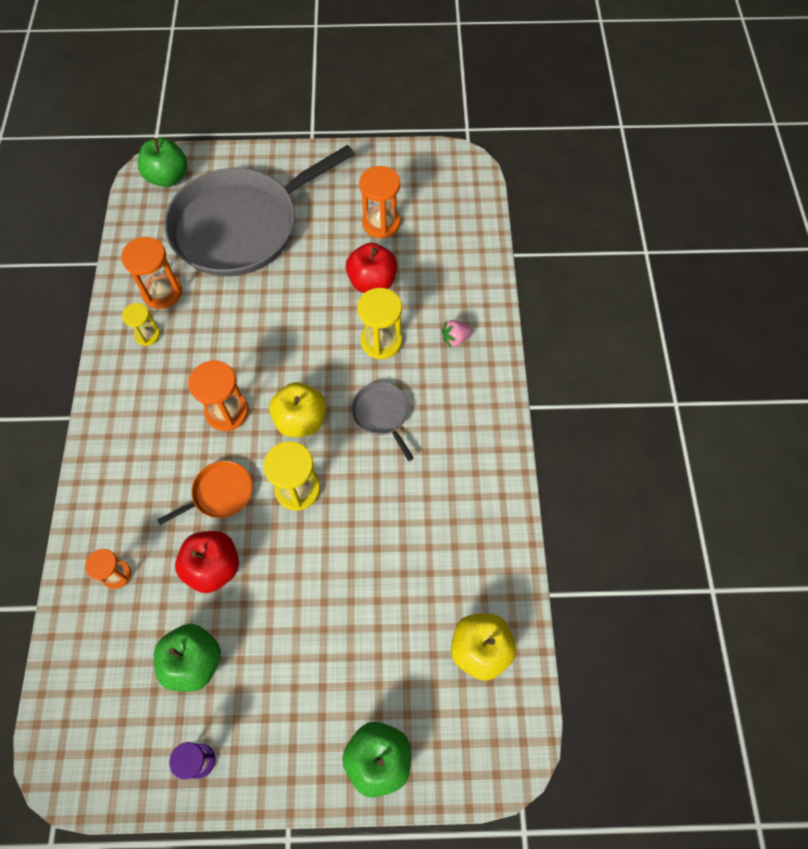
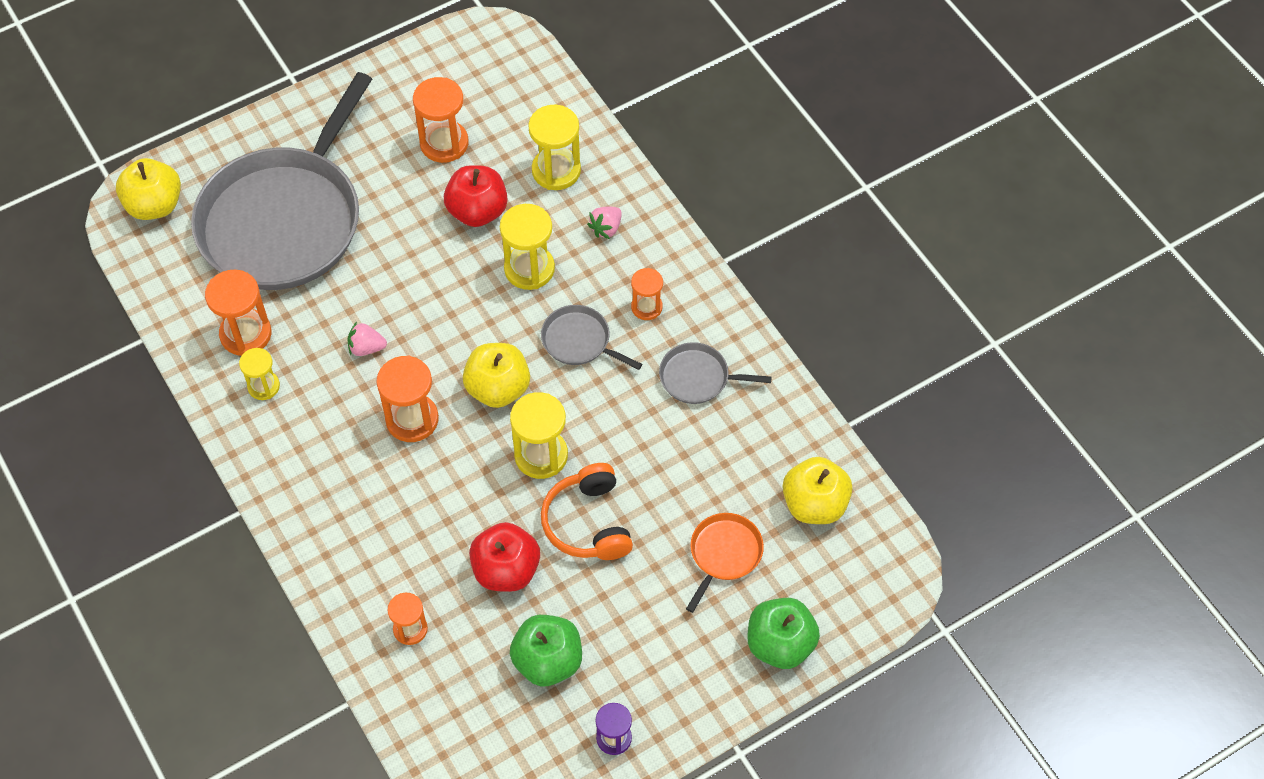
camera: 30 degrees left, 5 degrees down
(168, 177) = (154, 205): green apple -> yellow apple
(220, 494) = (462, 501): orange pan -> orange pan (724, 554)
(232, 342) = (366, 348): none -> pink strawberry
(297, 563) = (588, 523): none -> orange headphones
(446, 279) = (556, 171): none -> yellow hourglass
(448, 414) = (646, 307): none -> orange hourglass
(452, 490) = (698, 378): none -> grey pan

